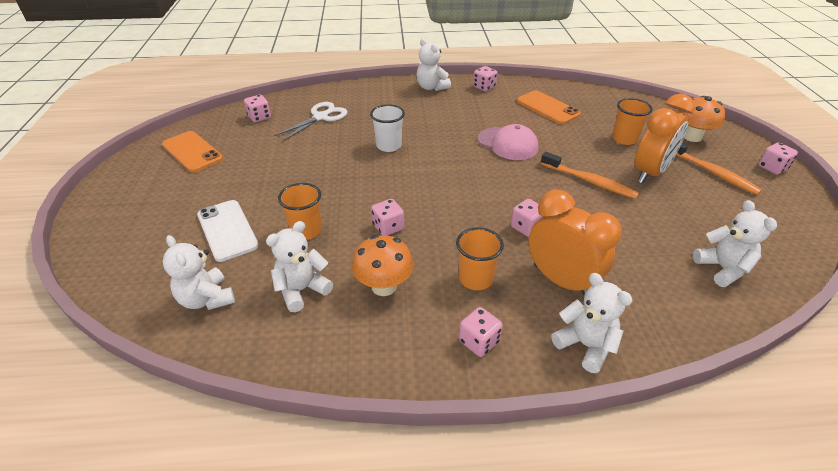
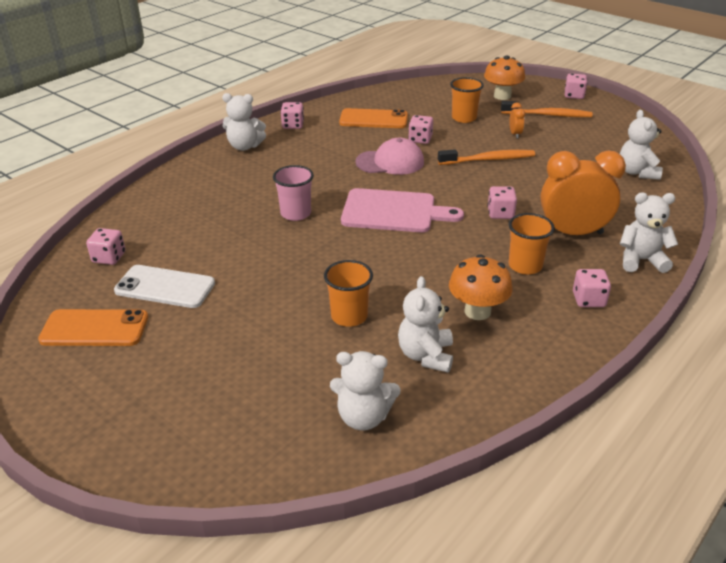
camera: 45 degrees left, 5 degrees down
(227, 230) = (277, 362): white phone -> white phone (165, 287)
(321, 117) = (181, 224): white scissors -> none
(388, 227) = (408, 272): pink dice -> pink dice (420, 139)
(389, 146) = (295, 213): white cup -> pink cup
(450, 180) = (393, 212): none -> pink cutting board
(650, 173) = (515, 134): orange clock -> orange clock, size x0.42
(722, 269) = (637, 172): white teddy bear -> white teddy bear turned 120 degrees counterclockwise

